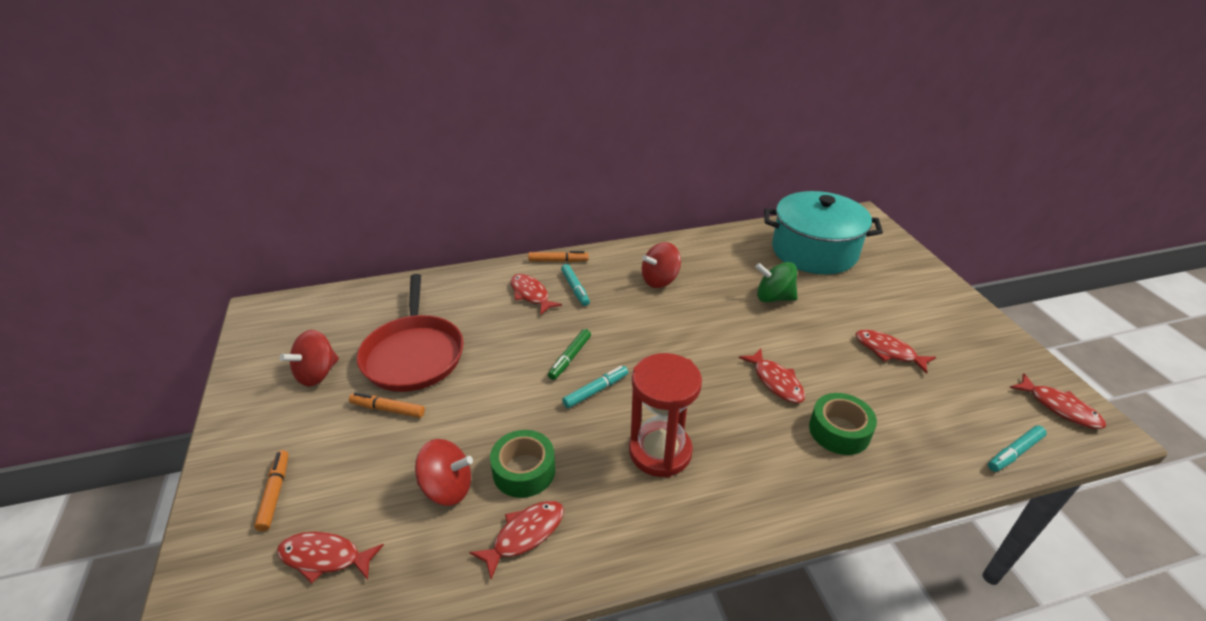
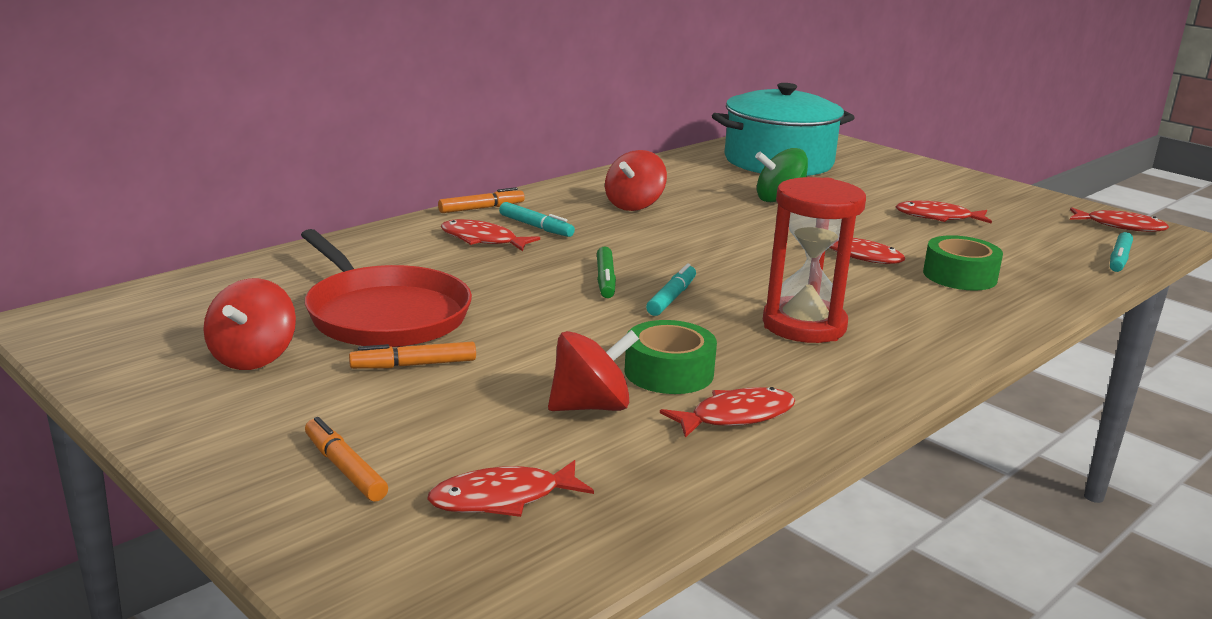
camera: 30 degrees left, 15 degrees down
(524, 535) = (736, 416): red fish -> red fish turned 45 degrees clockwise

